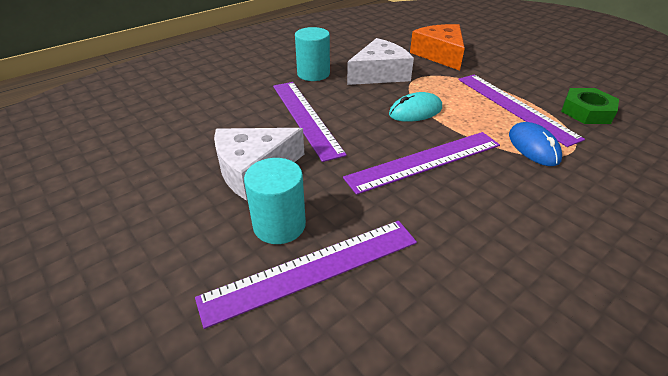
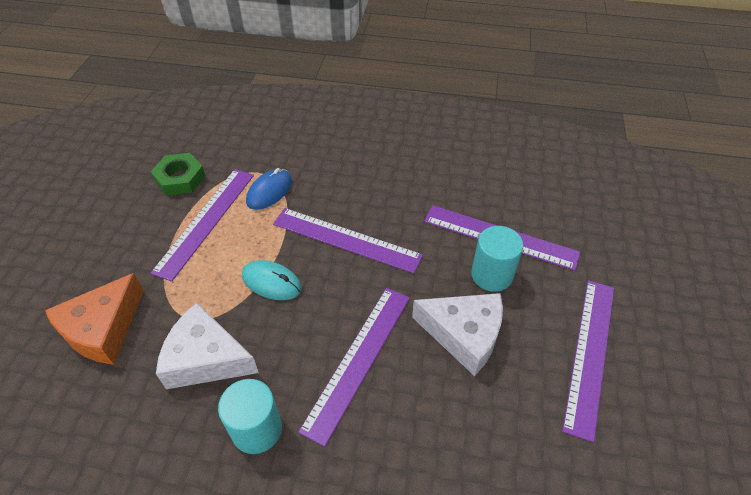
camera: 130 degrees left, 10 degrees up
(131, 227) = (590, 354): none -> purple ruler

